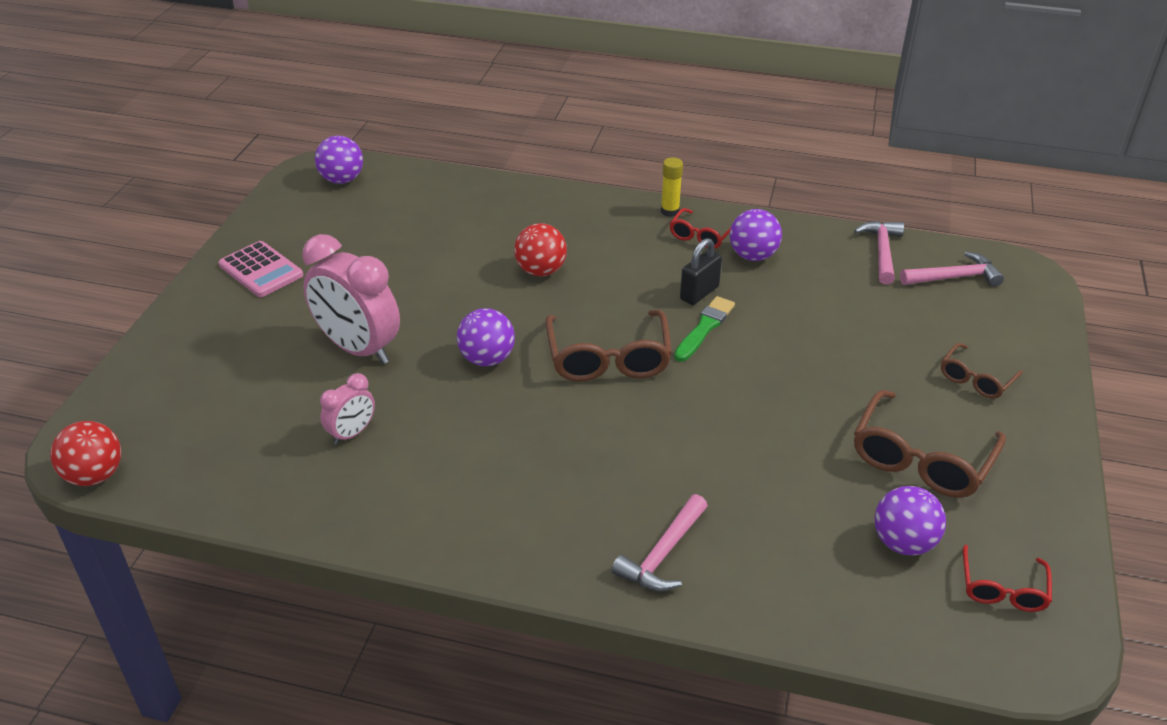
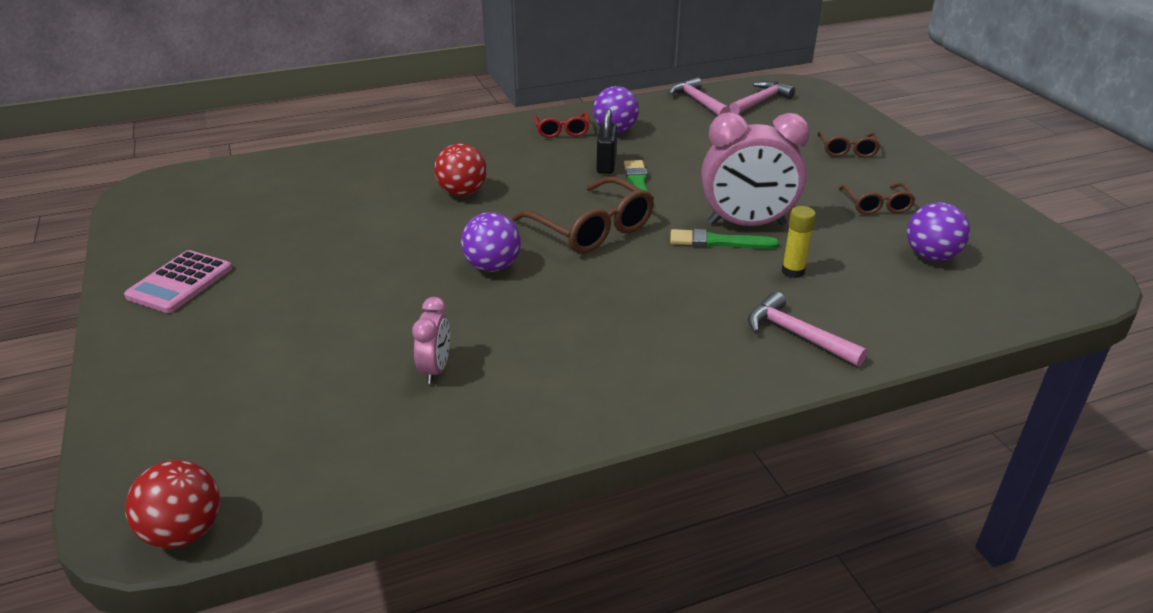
camera: 35 degrees left, 5 degrees down
(261, 270) = (180, 283): pink calculator -> pink calculator turned 105 degrees clockwise
(342, 180) = (187, 189): purple ball -> none
(358, 349) = (361, 304): pink clock -> pink clock (747, 224)
(663, 554) = (797, 335): pink hammer -> pink hammer turned 135 degrees clockwise
(670, 211) = (518, 123): yellow glue stick -> yellow glue stick (793, 271)
(706, 425) = (718, 242): none -> green brush
(921, 459) = (876, 205): brown glasses -> brown glasses, size x0.57
(1002, 589) = (1016, 255): red glasses -> none

